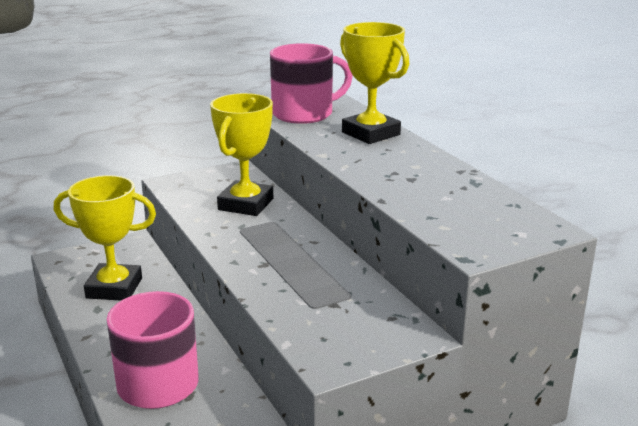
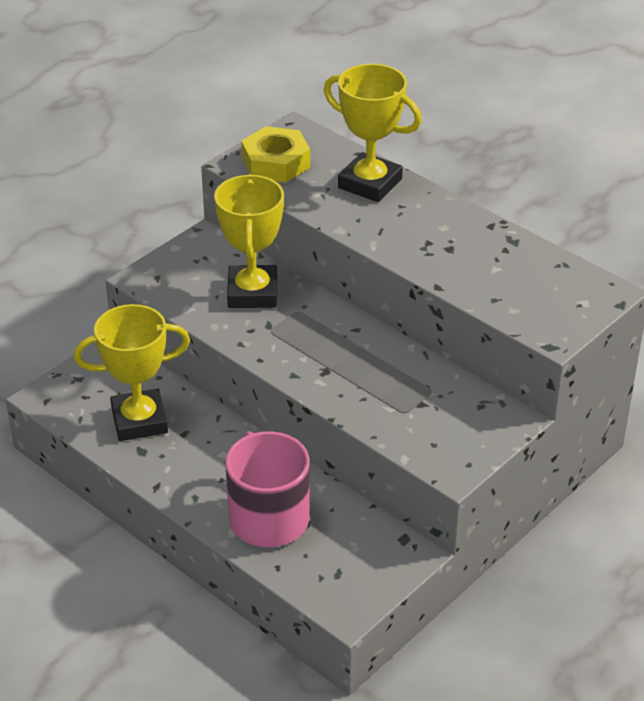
camera: 20 degrees left, 15 degrees up
(304, 114) = (276, 162): pink mug -> yellow nut

